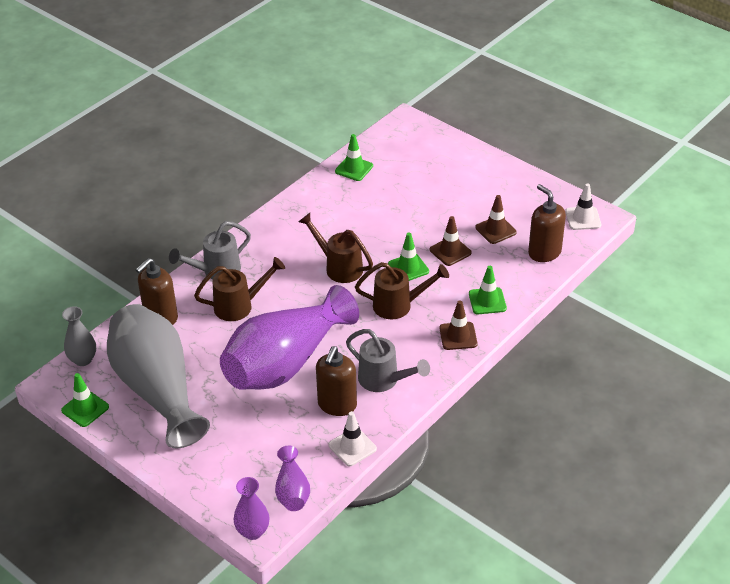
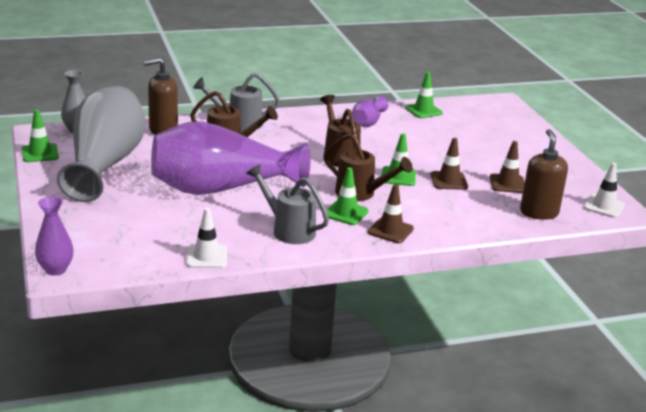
camera: 30 degrees right, 15 degrees down
(292, 490) = (121, 260): purple vase -> purple vase (368, 122)
(337, 405) = (229, 228): brown soap dispenser -> none
(383, 380) = (288, 230): grey watering can -> grey watering can turned 150 degrees clockwise
(487, 301) = (445, 221): green traffic cone -> green traffic cone (346, 213)

